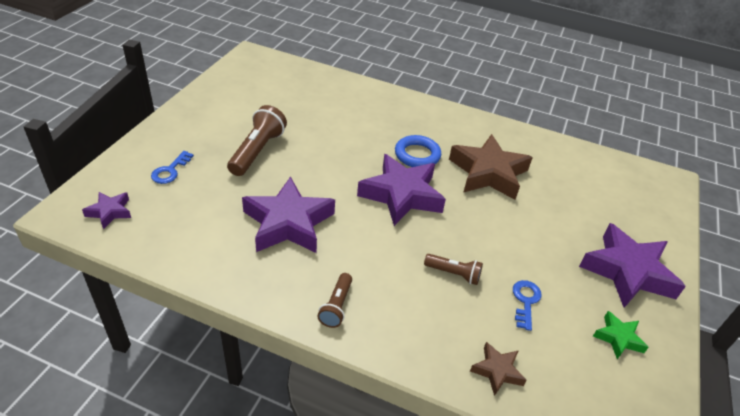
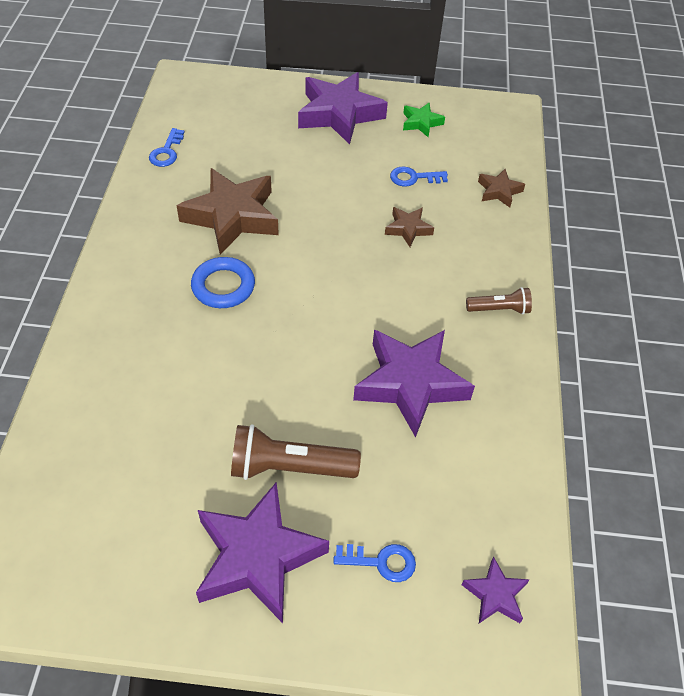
camera: 105 degrees left, 10 degrees up
(401, 195) = (309, 288): purple star -> purple star (258, 557)
(454, 274) = (408, 229): brown flashlight -> brown star
(567, 155) = (167, 152): none -> blue key

